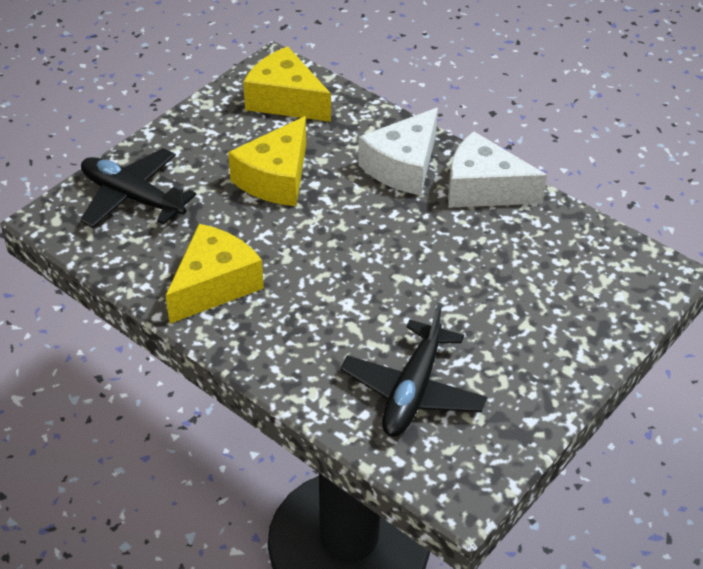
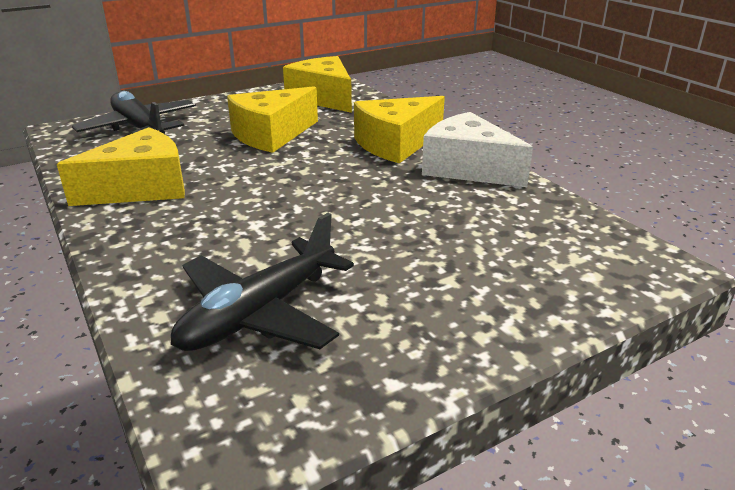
camera: 20 degrees right, 15 degrees down
(403, 166) = (396, 144): white cheese -> yellow cheese

